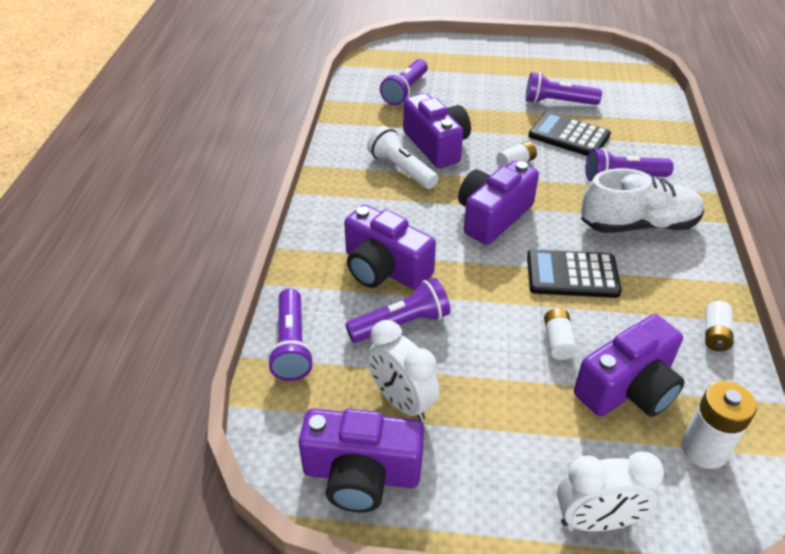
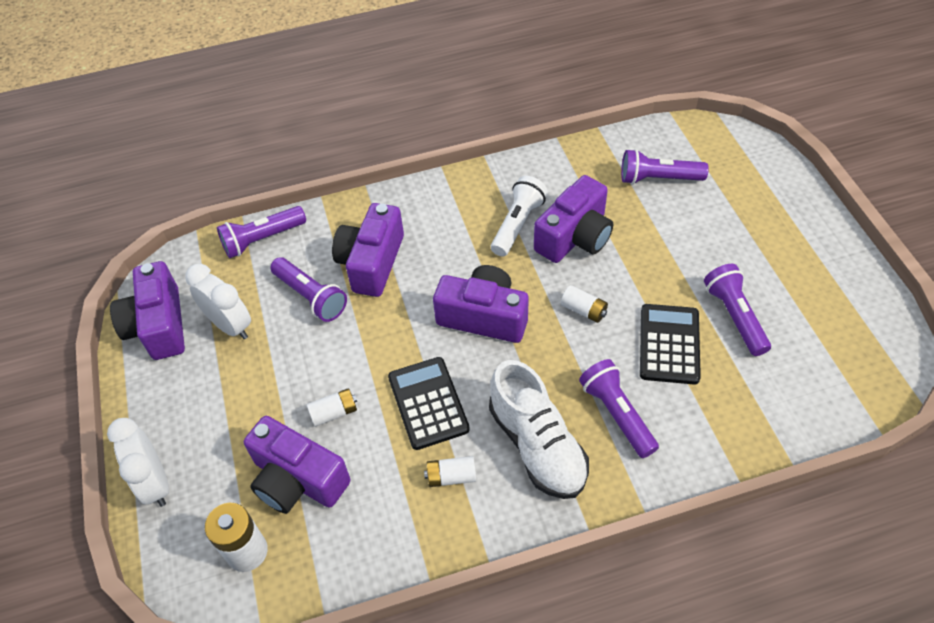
camera: 70 degrees right, 10 degrees up
(402, 401) = (230, 325): white clock -> white clock turned 105 degrees clockwise
(715, 334) = (395, 544): white battery -> white battery (451, 477)

